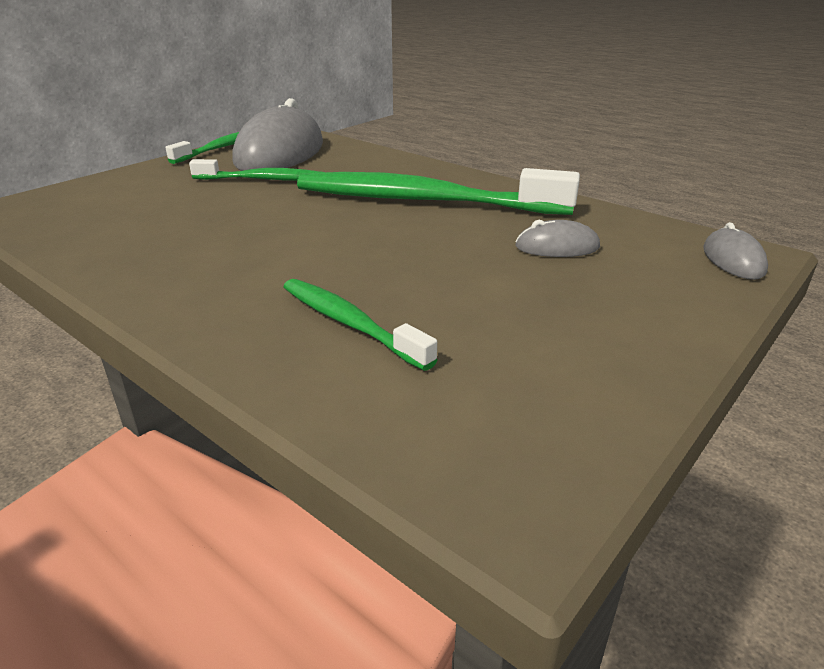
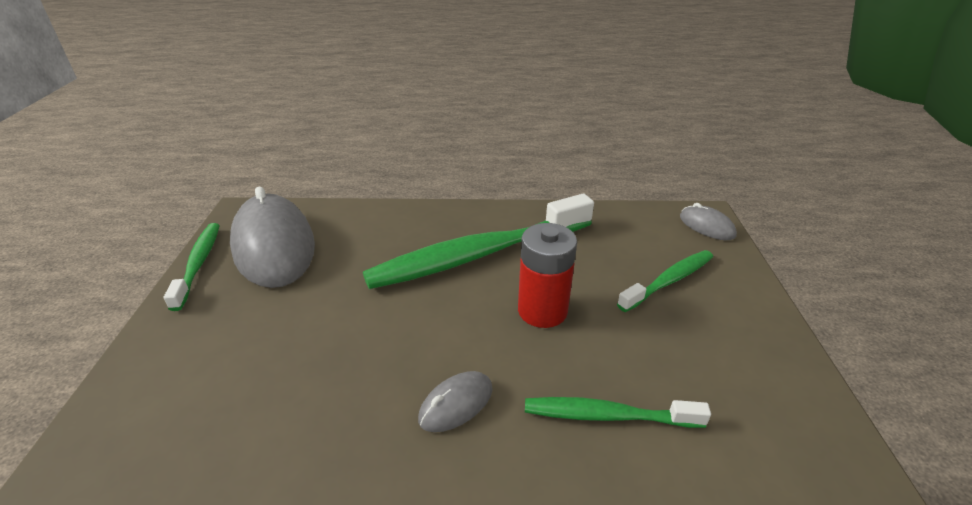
camera: 40 degrees left, 5 degrees up
(263, 179) = (310, 290): green toothbrush -> green toothbrush (669, 281)
(416, 248) = (542, 310): none -> red battery
(557, 247) = (617, 261): grey mouse -> grey mouse (456, 404)

